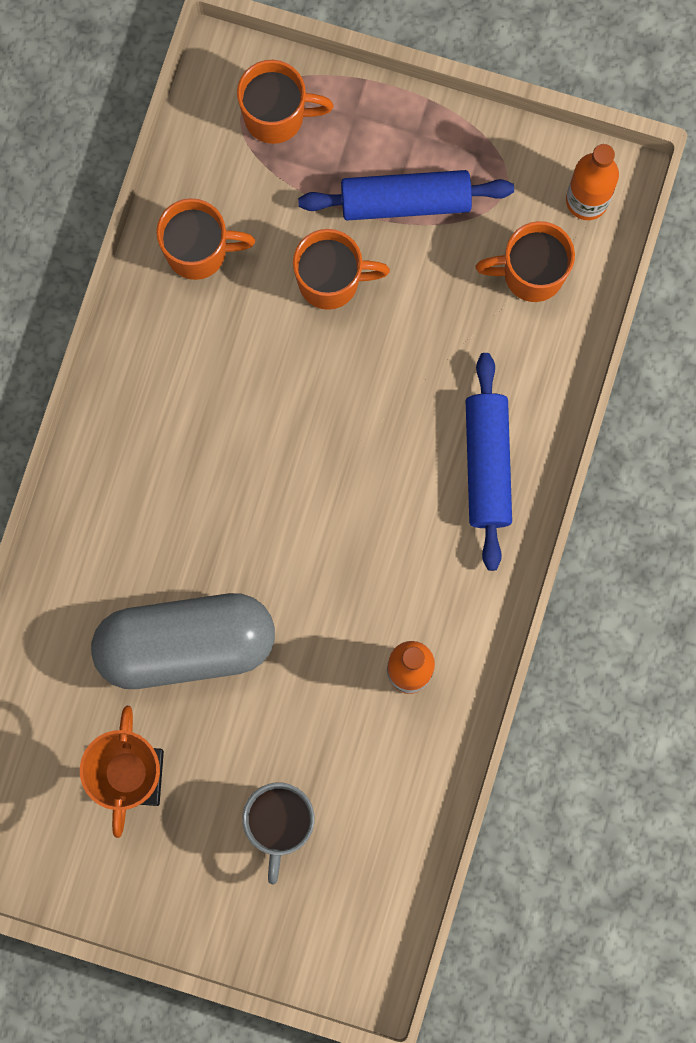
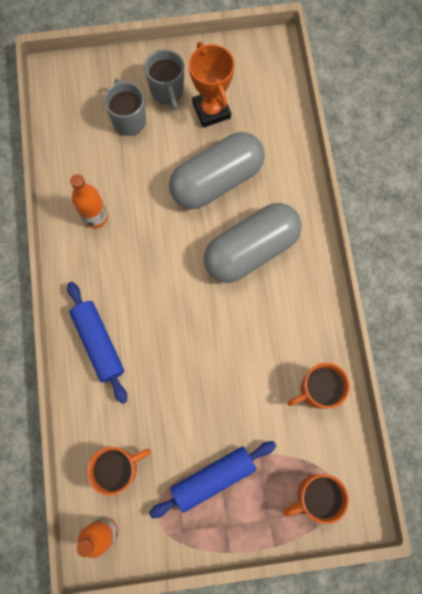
camera: 155 degrees right, 5 degrees down
(189, 503) = (251, 250): none -> grey capsule
(191, 847) = (167, 91): none -> grey mug
(331, 281) = (234, 408): orange mug -> none

